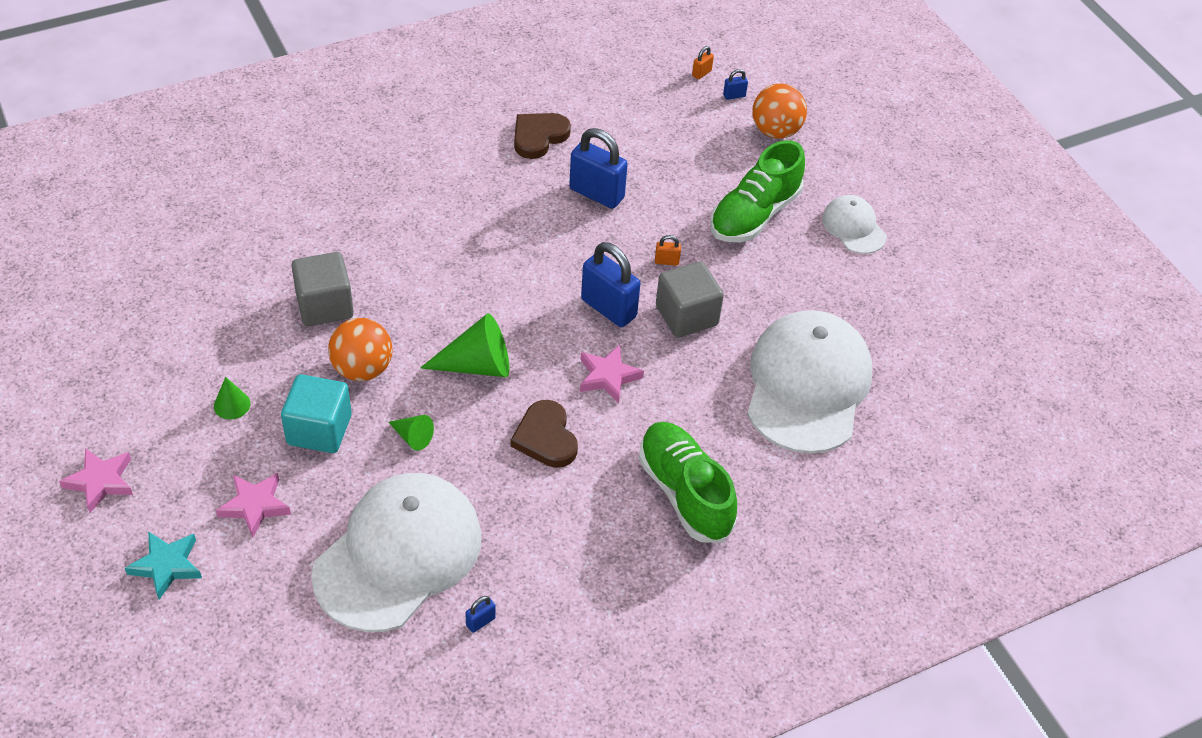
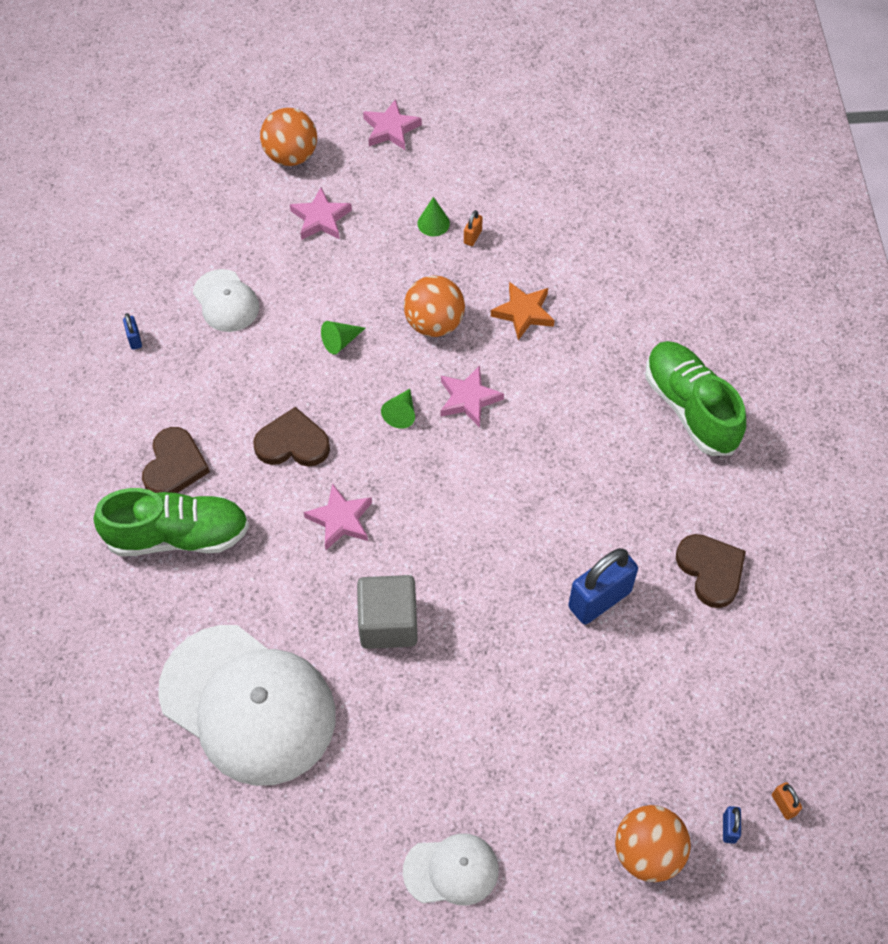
camera: 115 degrees right, 10 degrees up
(167, 566) = (291, 156): turquoise star -> orange ball
(319, 430) = (379, 277): turquoise cube -> none
(325, 305) = (523, 313): grey cube -> orange star
(398, 554) = (226, 301): white cap -> white cap, size x0.48
(440, 321) = (468, 399): none -> pink star
(477, 365) = (401, 413): green cone -> green cone, size x0.53
(608, 308) = (427, 551): blue padlock -> none
(614, 524) = (174, 465): none -> brown heart
(666, 261) = (472, 633): orange padlock -> orange padlock (472, 237)
(754, 215) = (510, 759): green shoe -> green shoe (690, 408)

